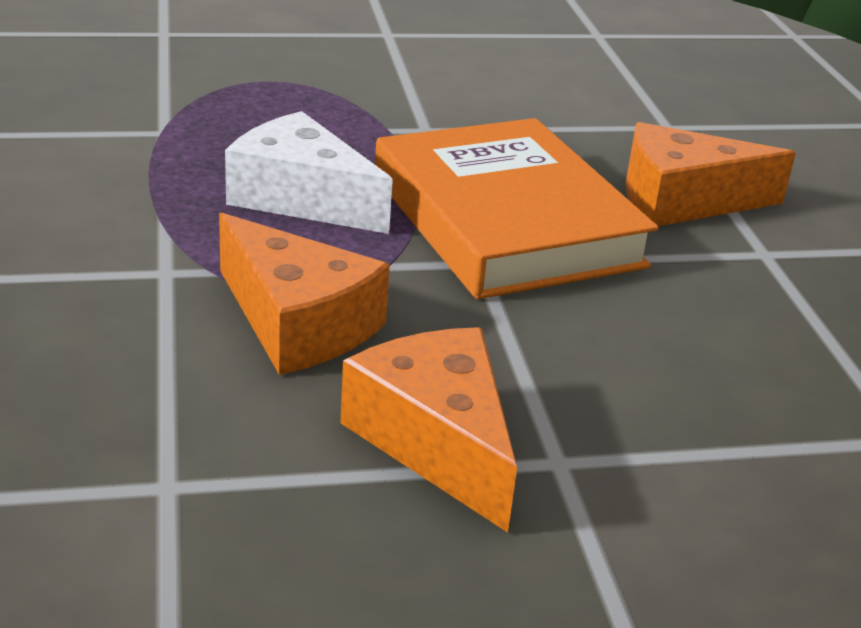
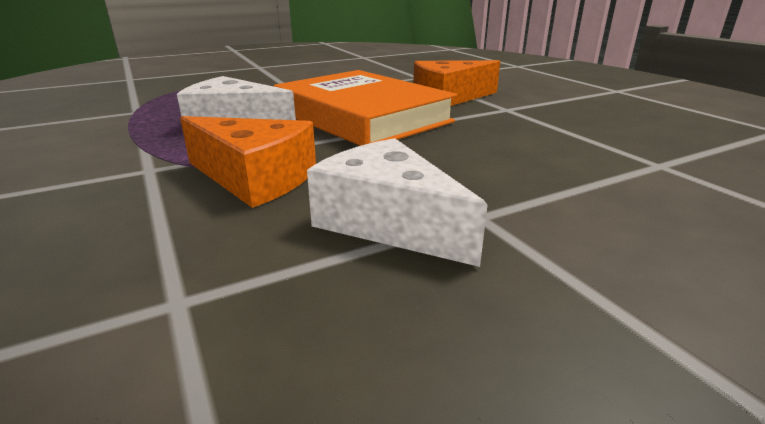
camera: 15 degrees left, 5 degrees down
(436, 441) = (388, 222): orange cheese -> white cheese

